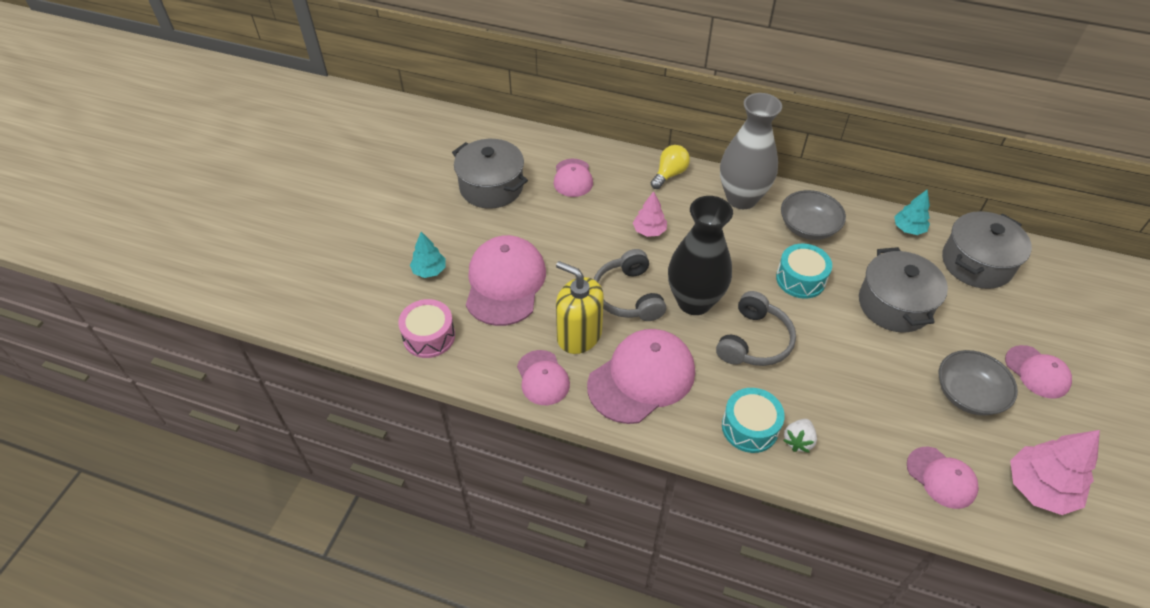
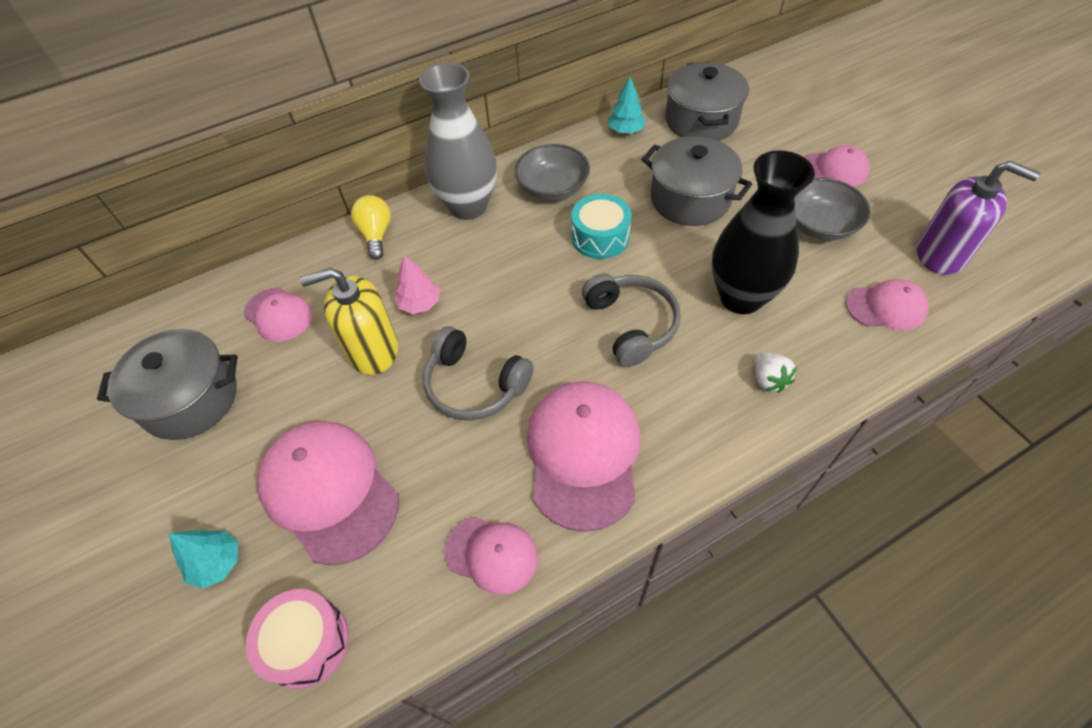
camera: 45 degrees left, 5 degrees up
(579, 335) = (474, 471): yellow soap dispenser -> yellow soap dispenser (373, 350)
(694, 302) = (540, 335): black vase -> black vase (741, 297)
(750, 427) = (722, 406): turquoise drum -> none
(1039, 488) = (941, 254): pink tree -> purple soap dispenser

